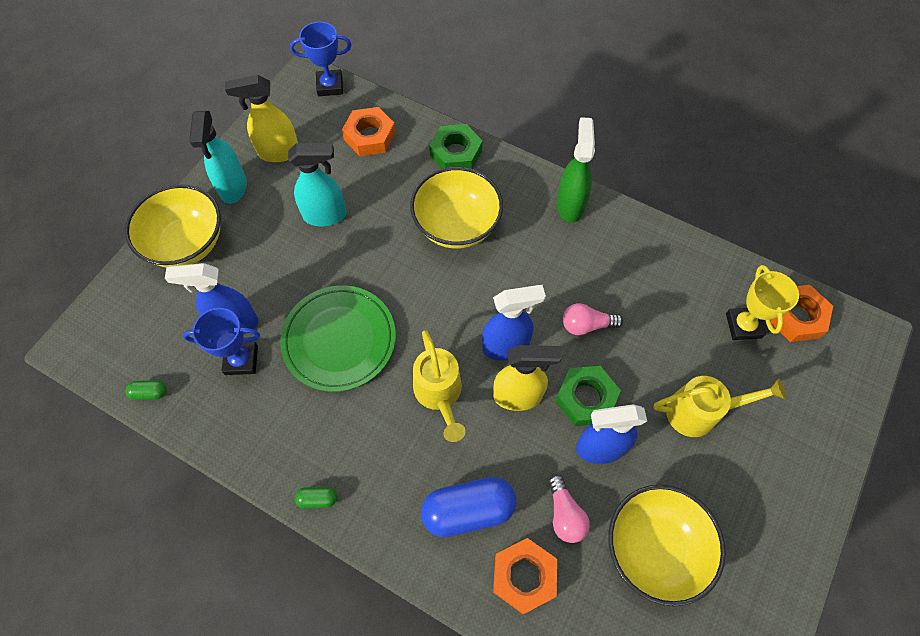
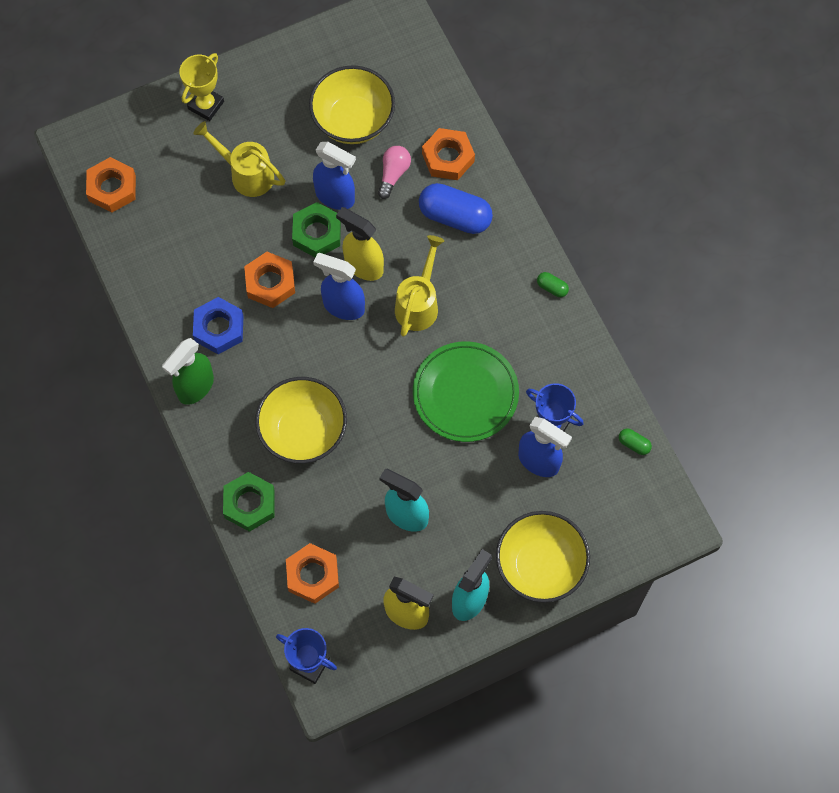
camera: 145 degrees left, 5 degrees up
(586, 325) = (270, 283): pink light bulb -> orange nut
(593, 260) = (219, 328): none -> blue nut
(743, 325) = (156, 207): yellow trophy -> yellow trophy (206, 105)

